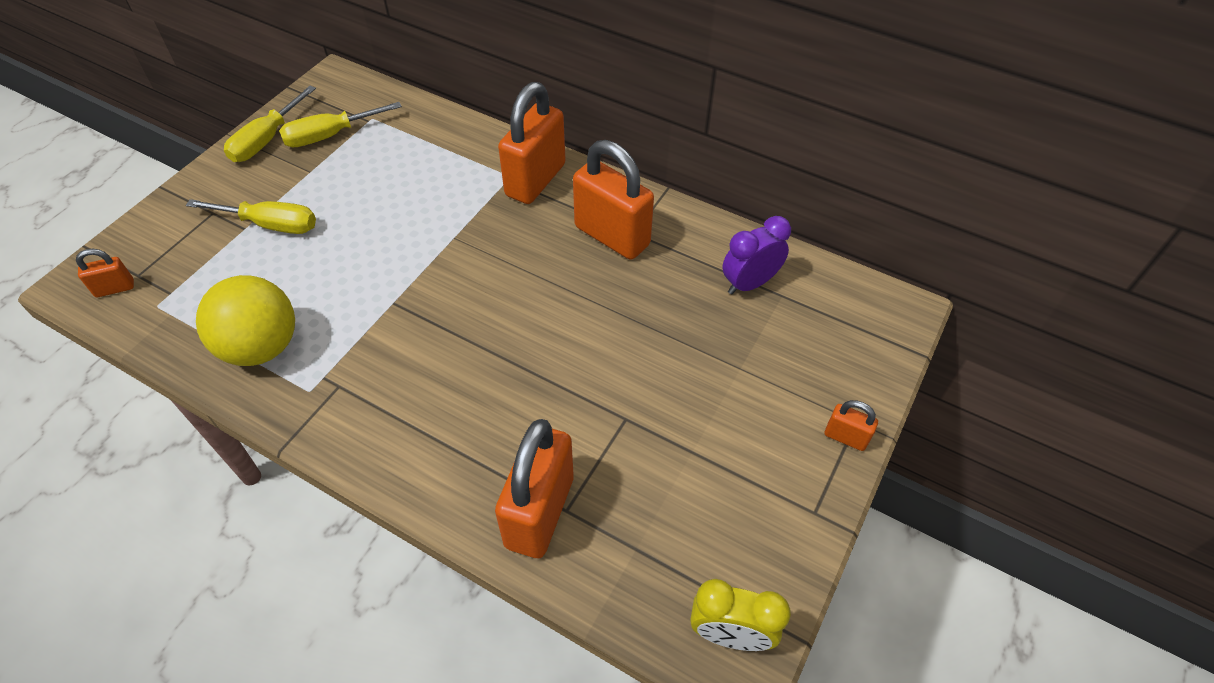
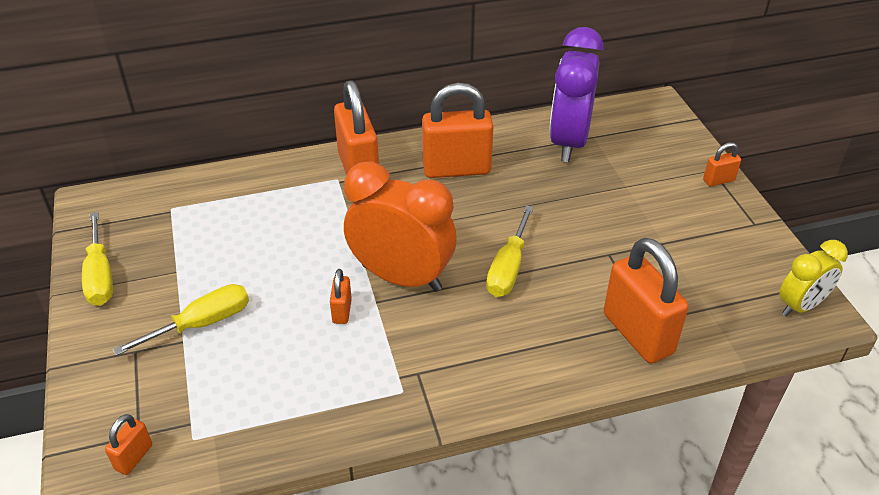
camera: 45 degrees left, 10 degrees down
(261, 346) = (325, 396): yellow ball -> none
(330, 136) = (154, 239): yellow screwdriver -> yellow screwdriver (508, 268)
(361, 290) = (342, 311): none -> orange padlock
(437, 298) = (401, 277): none -> orange clock
(749, 283) = (569, 142): purple clock -> purple clock, size x1.75

